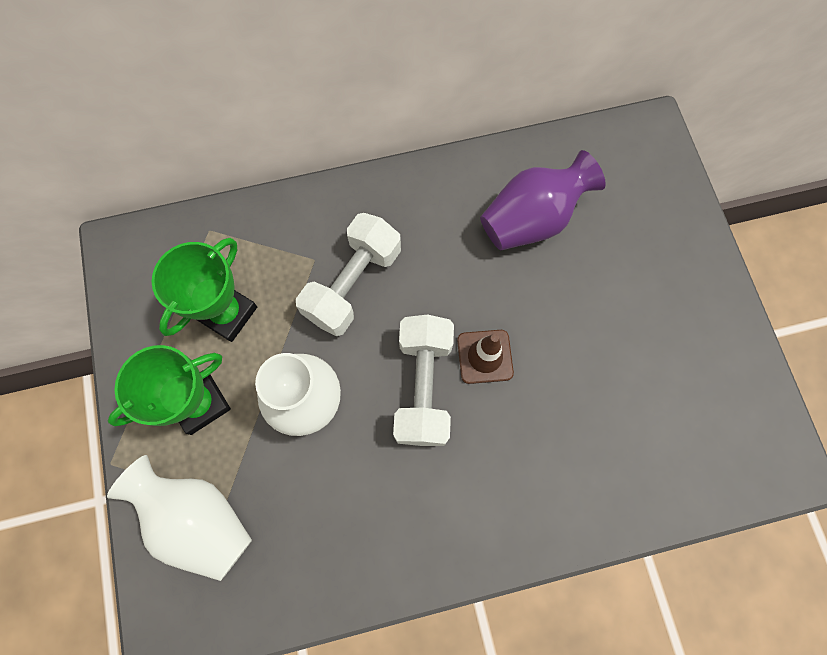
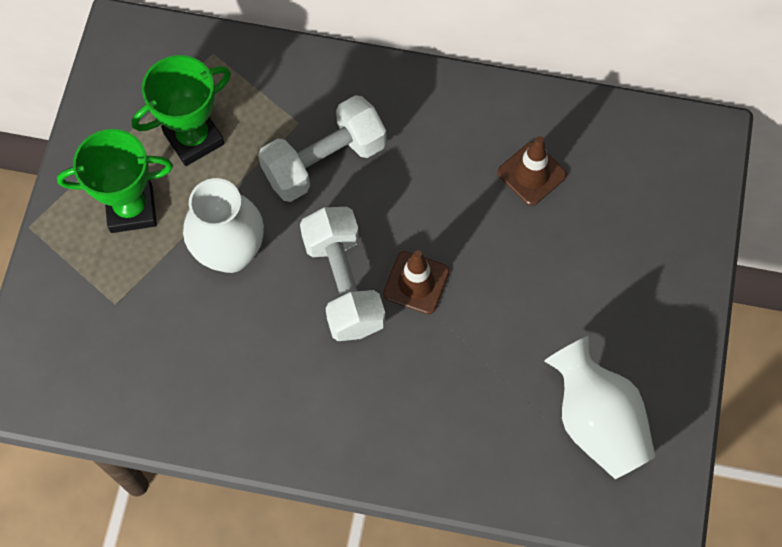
camera: 25 degrees right, 5 degrees down
(199, 518) = (85, 308): white vase -> white vase (596, 421)
(423, 386) = (343, 284): white dumbbell -> white dumbbell turned 45 degrees counterclockwise
(531, 219) = (531, 174): purple vase -> brown traffic cone

